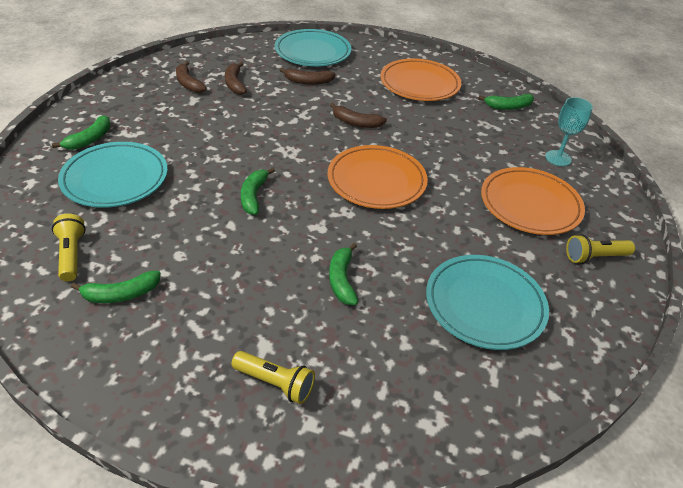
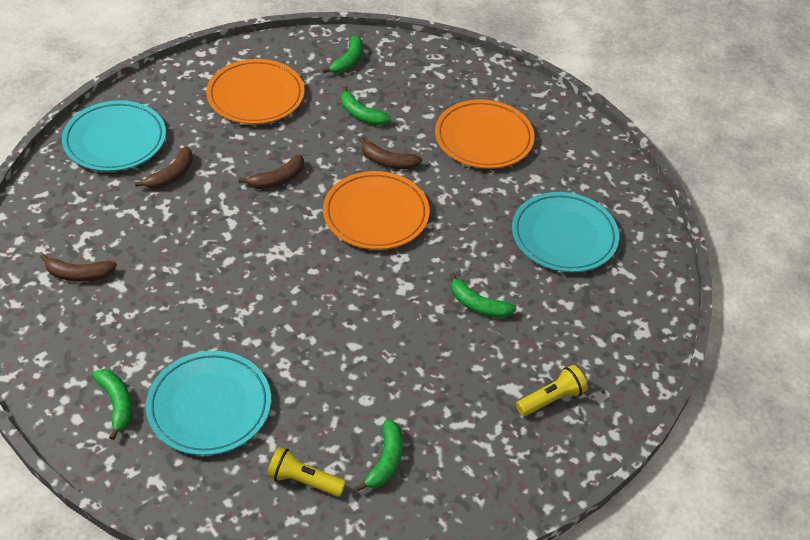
camera: 55 degrees left, 5 degrees up
(235, 83) = (118, 235): brown banana -> brown banana (387, 161)
(254, 196) = (326, 310): green banana -> green banana (361, 114)
(558, 158) = (443, 81): turquoise goblet -> none
(594, 257) = (565, 143): yellow flashlight -> none

